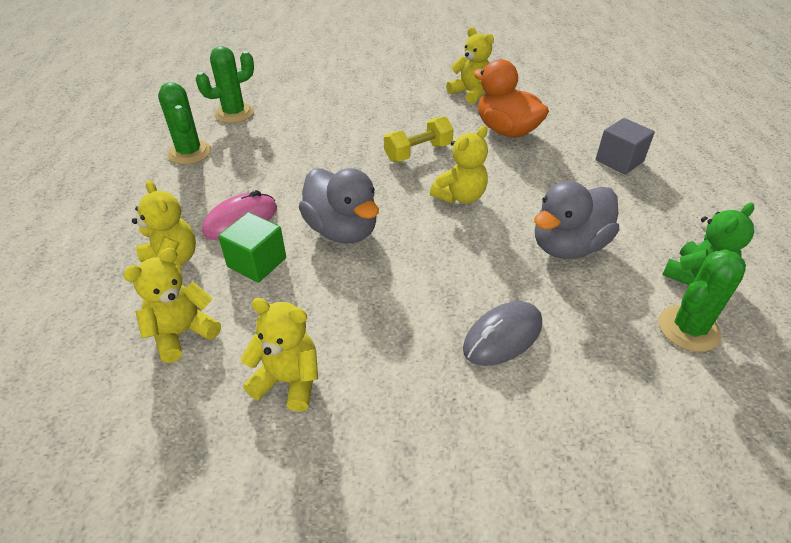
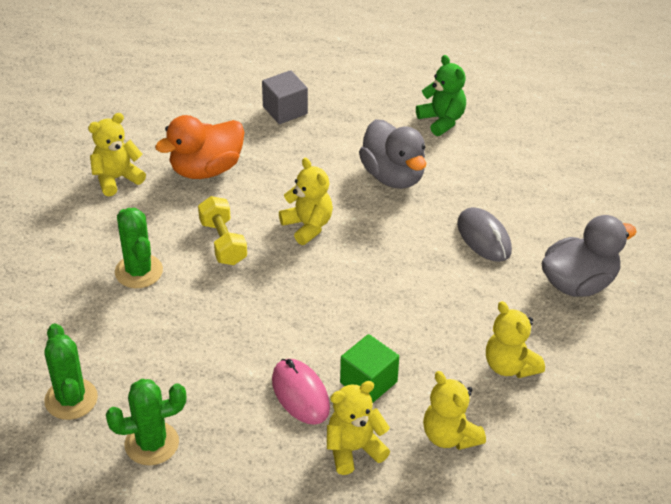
camera: 80 degrees left, 0 degrees up
(288, 381) = (510, 366): yellow teddy bear -> yellow teddy bear turned 60 degrees counterclockwise
(342, 230) = (336, 316): grey duck -> grey duck (579, 283)
(688, 329) = (491, 143): green cactus -> green cactus (139, 271)

